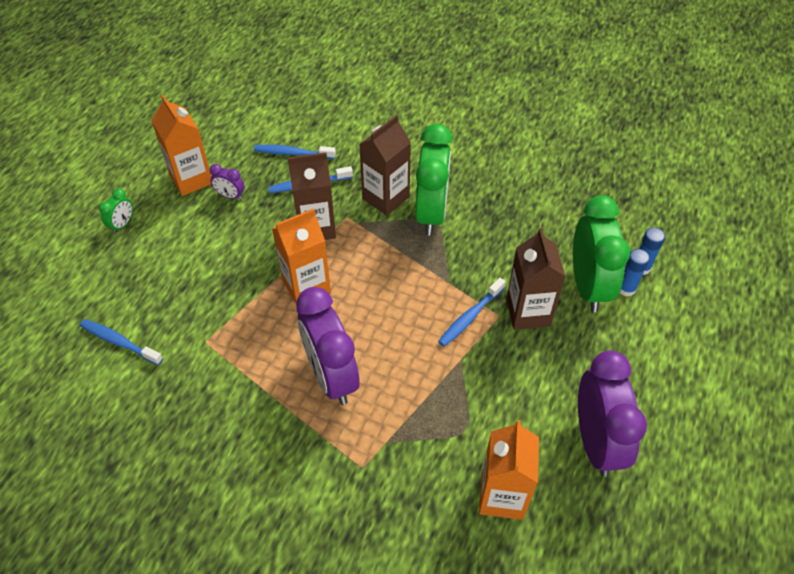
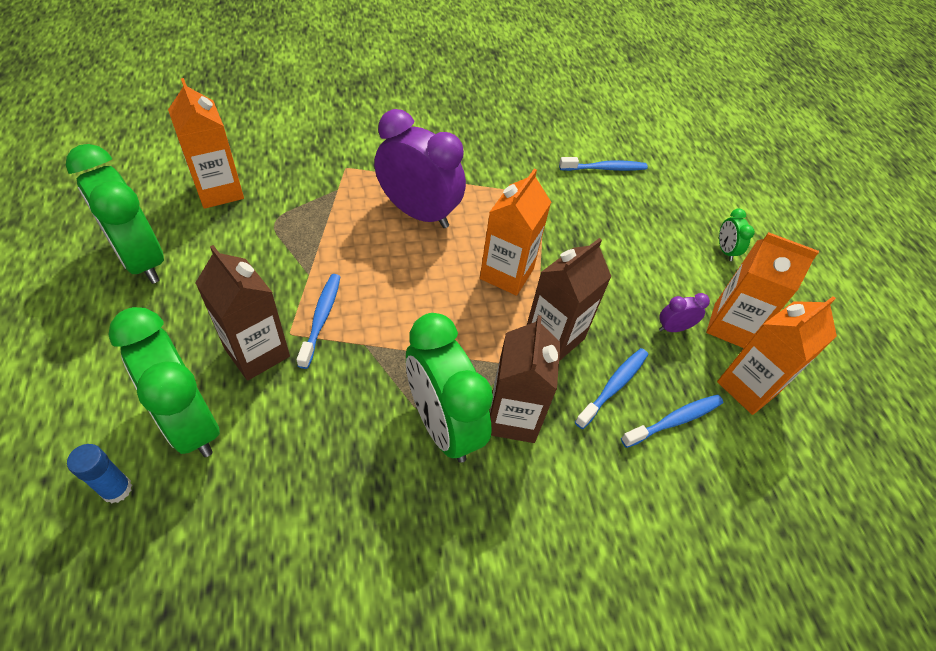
camera: 140 degrees right, 0 degrees up
(228, 147) = (748, 387): none -> orange carton
(596, 441) = (141, 259): purple clock -> green clock
(626, 288) = (135, 444): blue glue stick -> none

